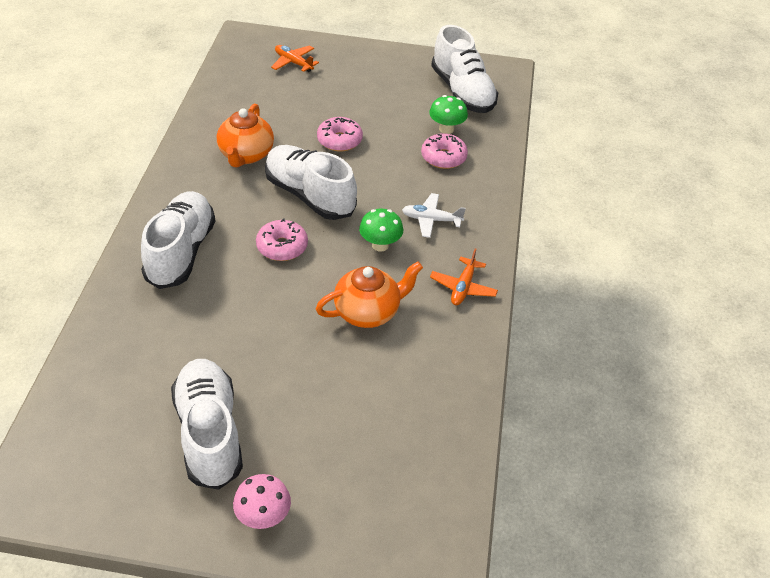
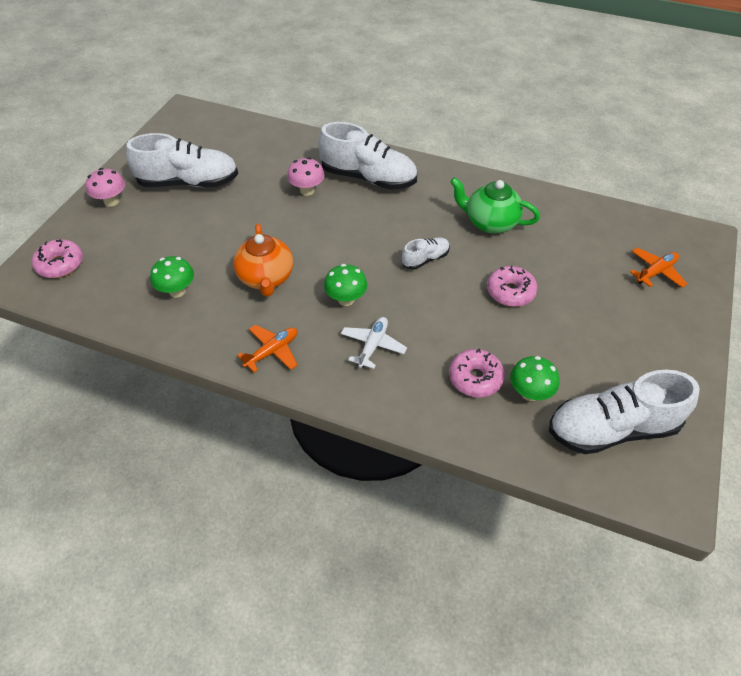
camera: 105 degrees right, 5 degrees up
(212, 304) = (307, 190): none -> pink mushroom
(246, 155) = (490, 222): orange teapot -> green teapot
(282, 247) = (360, 234): pink donut -> pink donut (60, 264)
(309, 195) = (425, 259): white shoe -> white shoe, size x0.49
(409, 386) = (177, 291): none -> green mushroom
(463, 287) = (272, 351): orange plane -> orange plane turned 105 degrees clockwise

